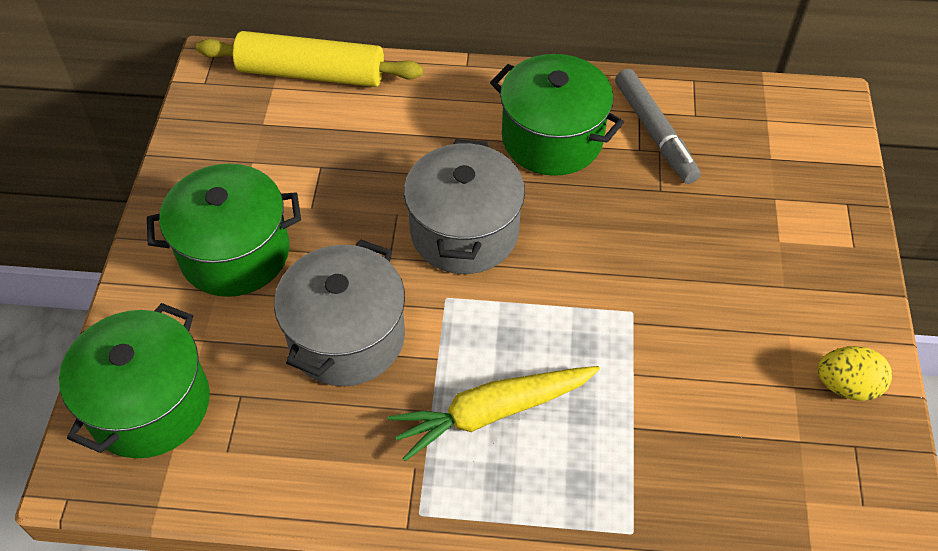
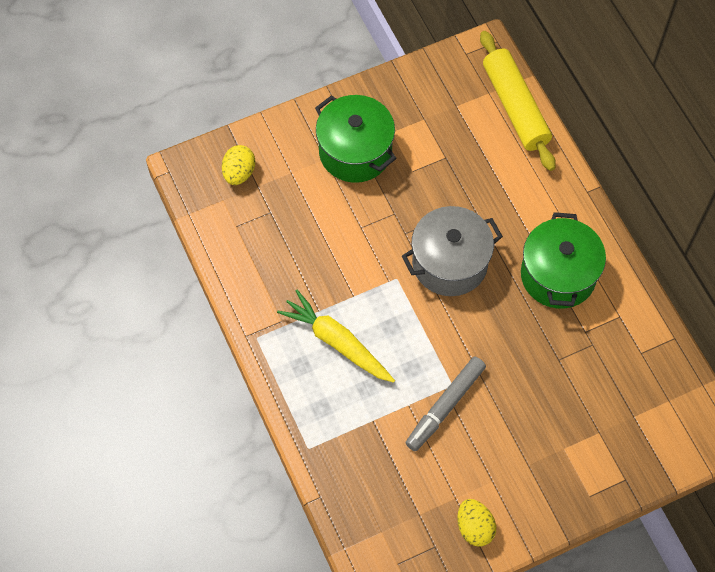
camera: 60 degrees right, 10 degrees up
(149, 404) = (239, 173): green pot -> yellow egg
(347, 337) = (338, 242): grey pot -> none
(654, 133) = (606, 334): grey marker -> grey marker (445, 406)

